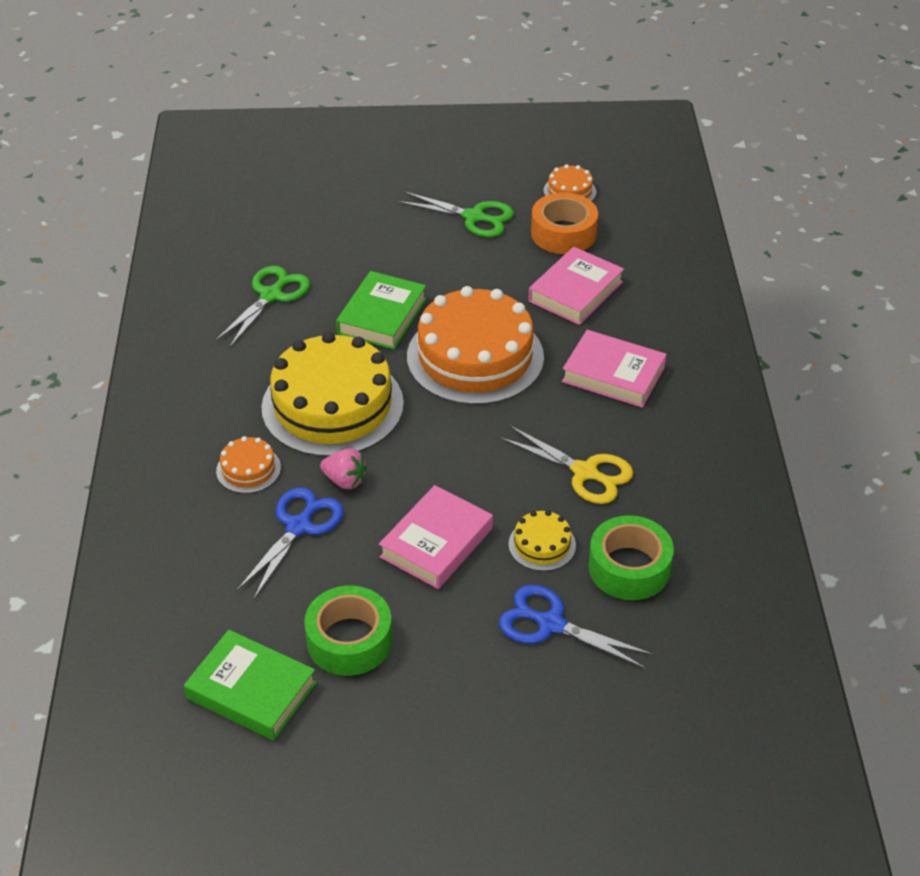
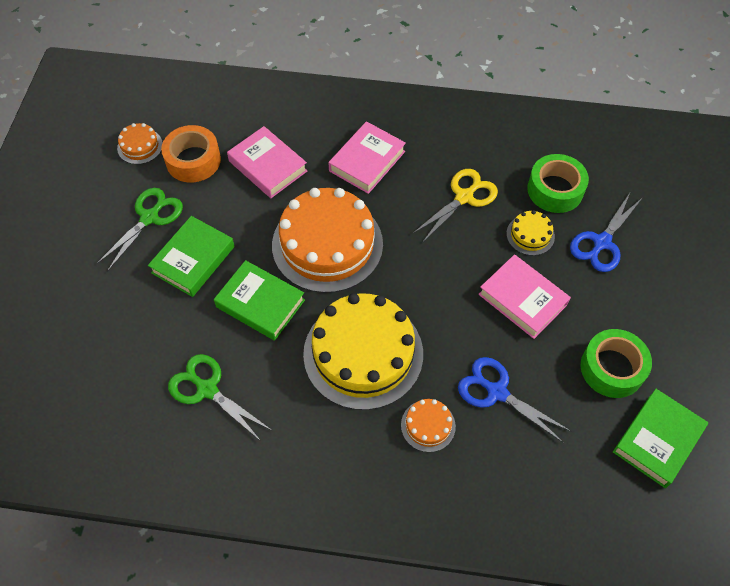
camera: 80 degrees left, 15 degrees up
(345, 480) = (451, 353): pink strawberry -> none
(427, 258) = (193, 259): none -> green book

